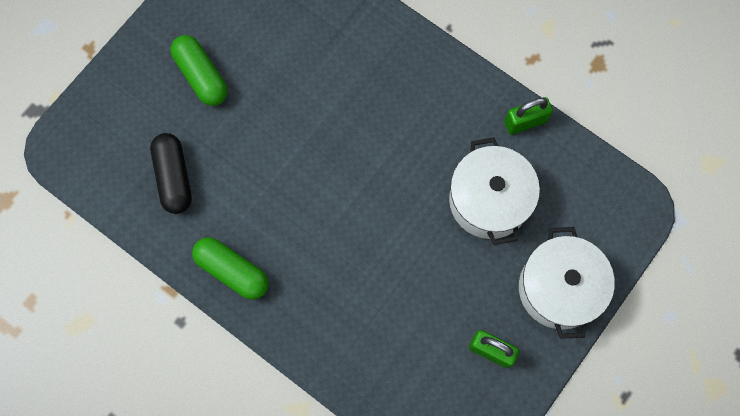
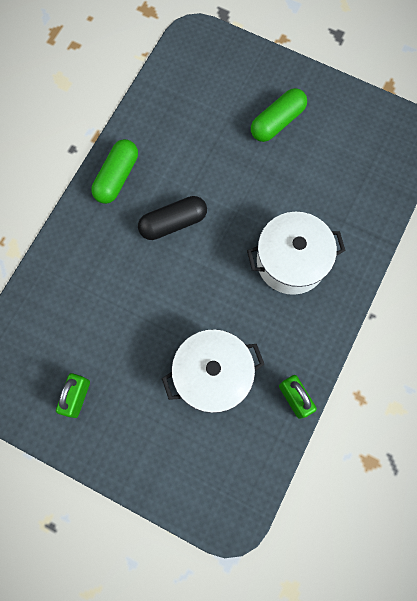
camera: 80 degrees right, 0 degrees up
(174, 177) = (187, 119): black capsule -> black capsule (173, 223)
(559, 288) = (141, 451): white pot -> white pot (291, 261)

